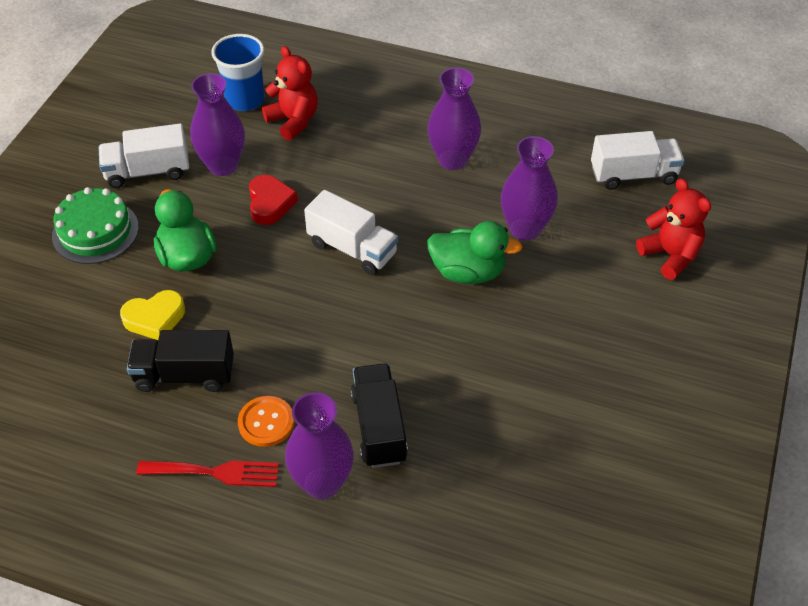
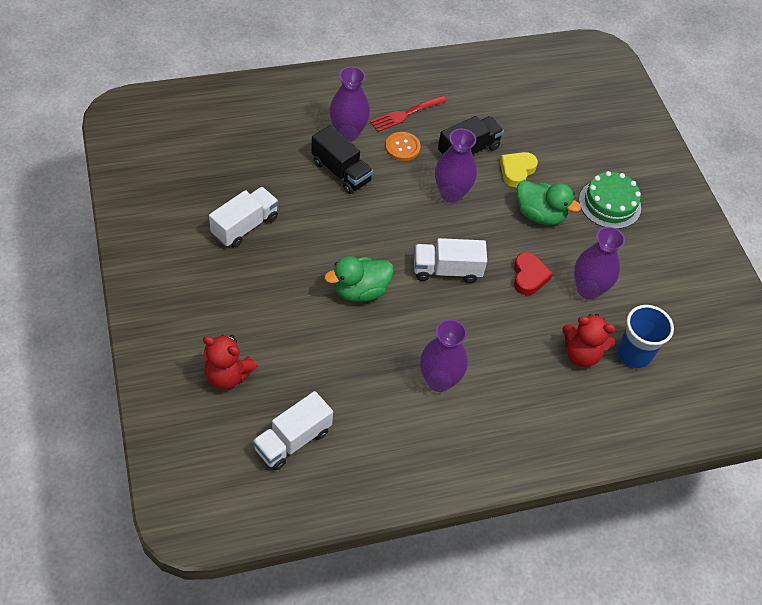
camera: 140 degrees right, 5 degrees up
(148, 172) = (628, 259): white truck -> white truck (245, 226)
(270, 203) = (529, 276): red heart -> red heart turned 135 degrees counterclockwise
(525, 229) = (344, 345): purple vase -> purple vase (451, 194)

